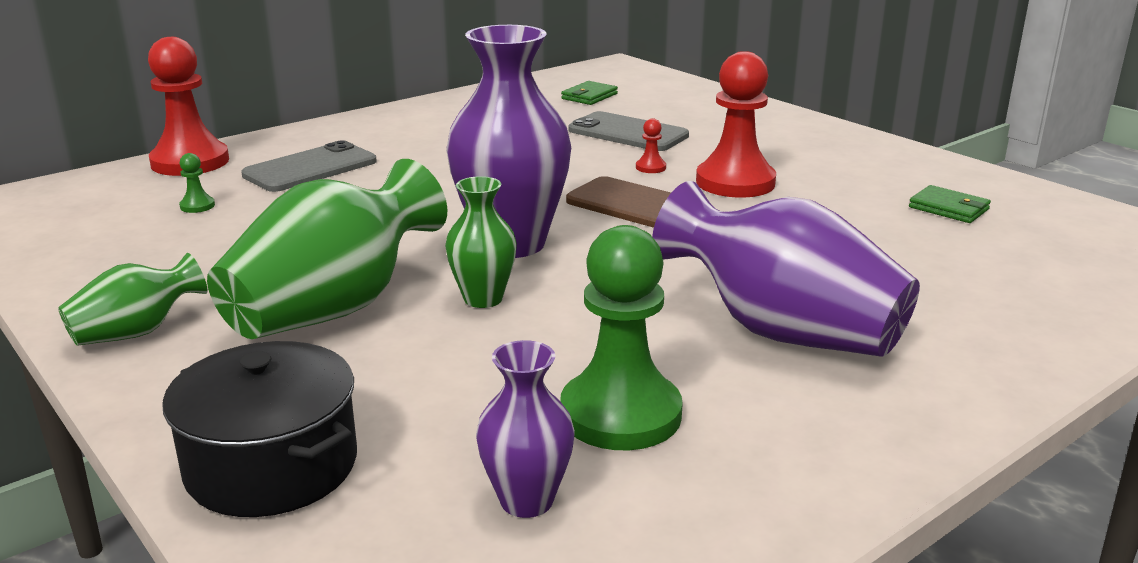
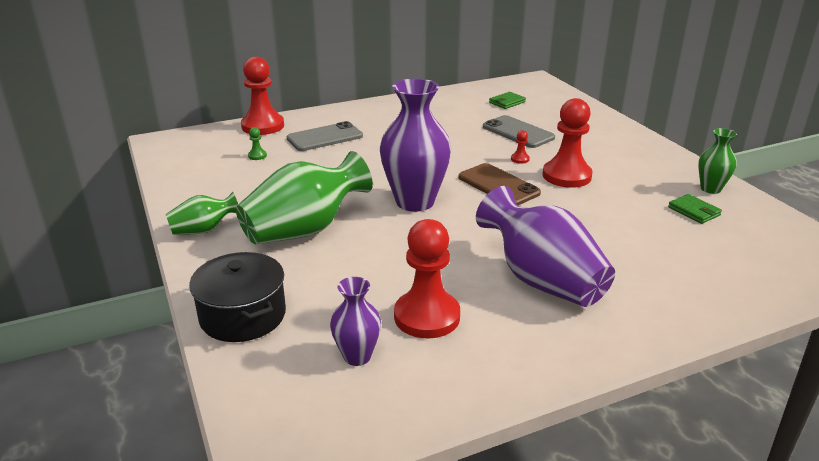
camera: 15 degrees right, 5 degrees up
(483, 299) = (384, 235): green vase -> green vase (710, 189)
(620, 414) = (427, 316): green pawn -> red pawn

